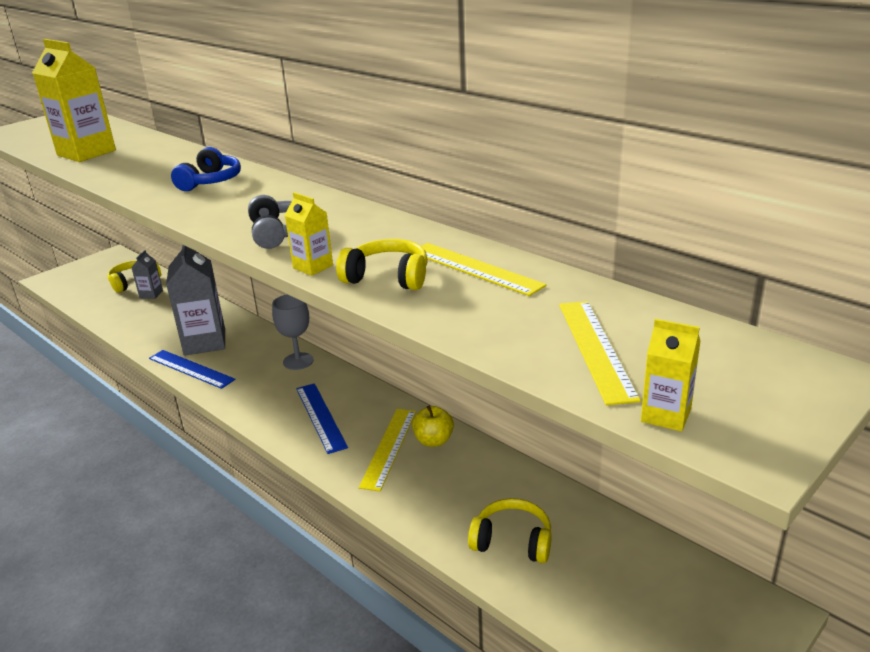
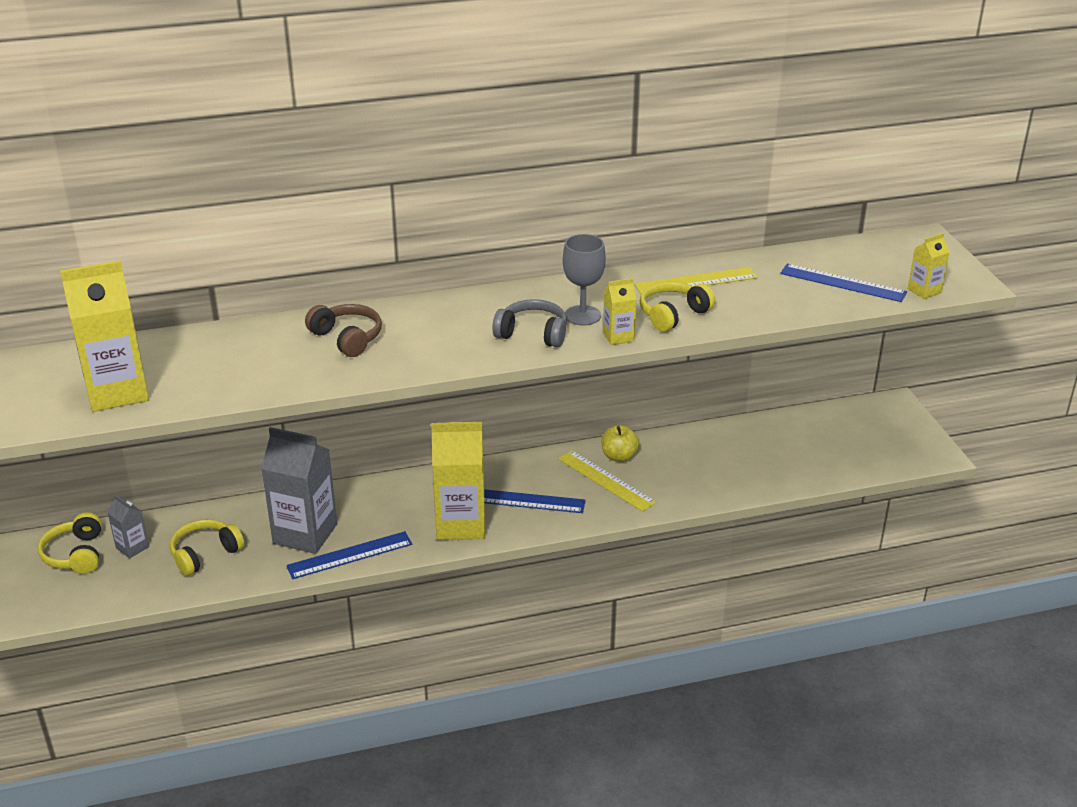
camera: 60 degrees left, 5 degrees up
(210, 181) = (347, 338): blue headphones -> brown headphones
(264, 399) = (460, 524): none -> yellow carton
(298, 361) = (417, 486): grey goblet -> grey goblet (582, 315)
(512, 541) = (761, 465): yellow headphones -> yellow headphones (205, 554)
(595, 349) = (842, 283): yellow ruler -> blue ruler

